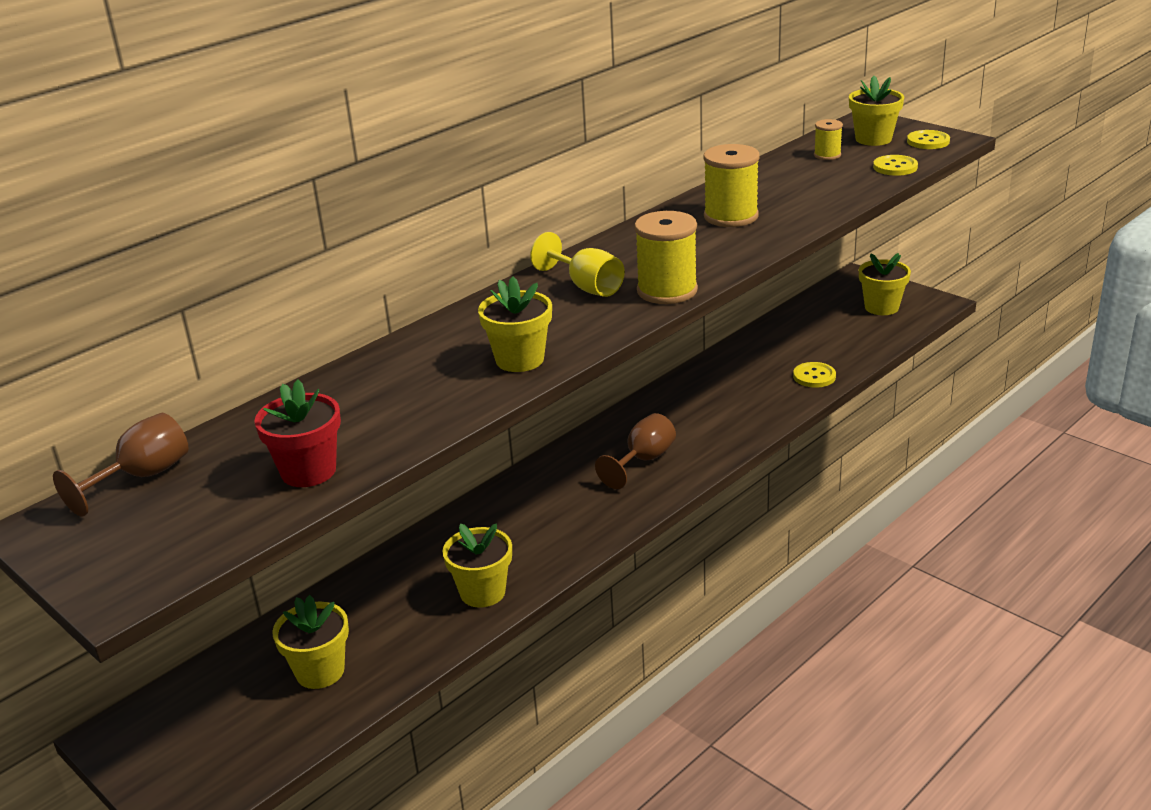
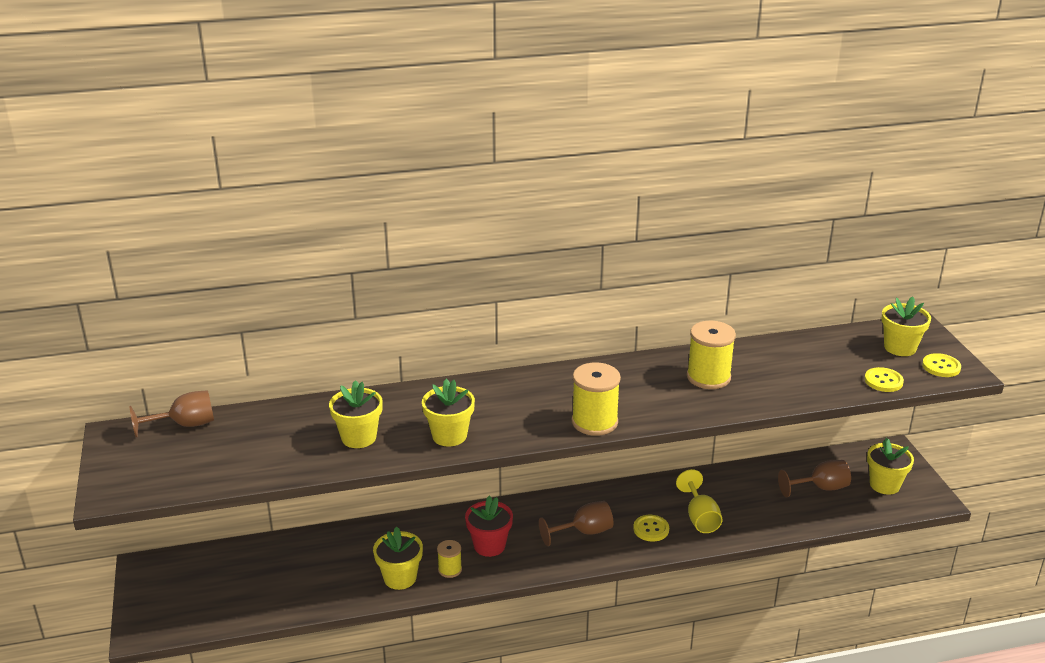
camera: 30 degrees right, 0 degrees up
(308, 471) = (262, 461): red flower pot -> red flower pot (489, 546)
(320, 671) = (270, 583): yellow flower pot -> yellow flower pot (358, 437)
(586, 287) = (549, 396): yellow goblet -> yellow goblet (700, 518)
(814, 376) = (769, 521): yellow button -> yellow button (651, 529)
(827, 155) = (845, 349): yellow spool -> yellow spool (450, 569)
(829, 331) = (820, 488): none -> brown goblet

